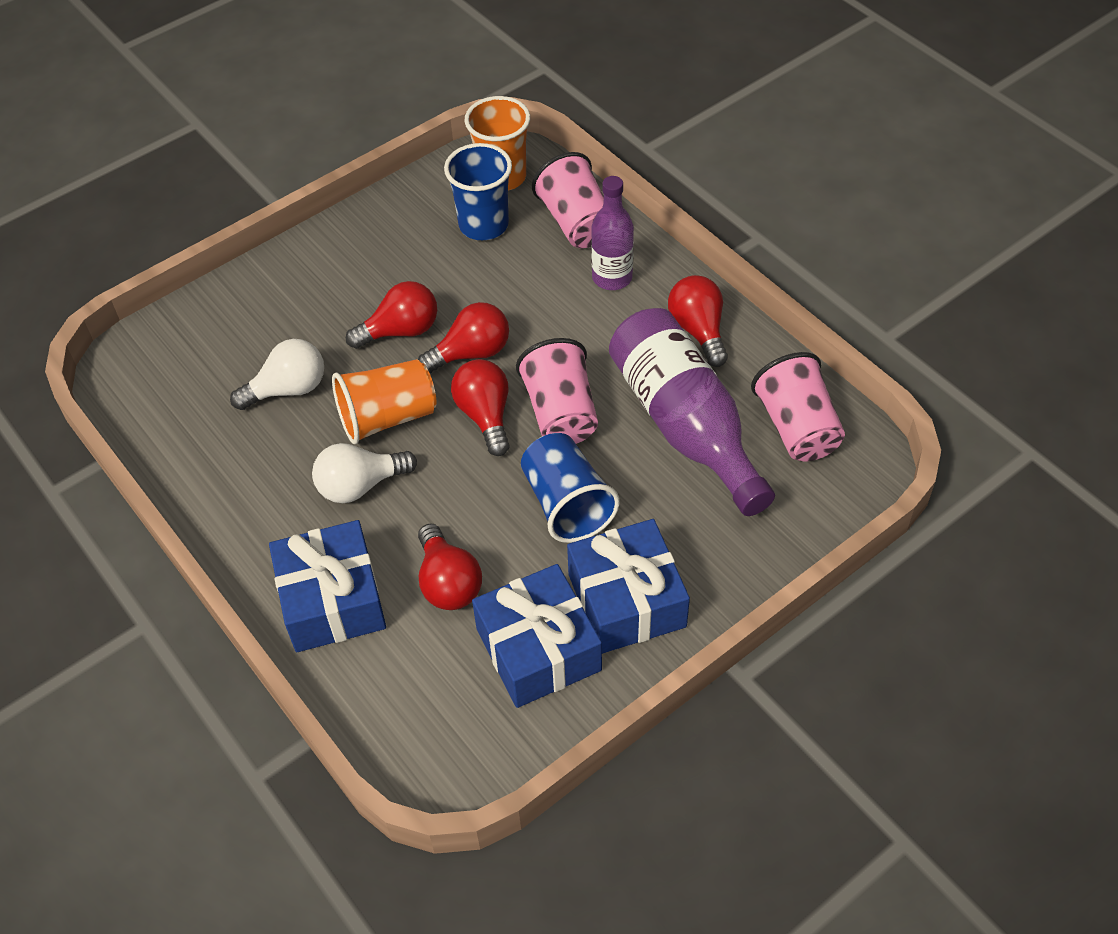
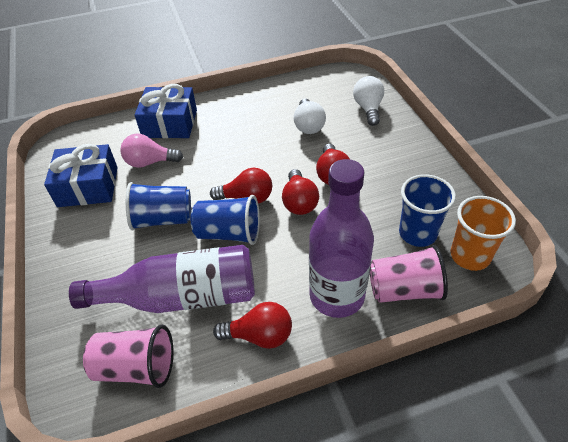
camera: 110 degrees right, 5 degrees down
(360, 485) = (229, 142): white light bulb -> white light bulb (368, 108)
(387, 417) = (268, 158): orange cup -> none
(448, 582) = (150, 162): red light bulb -> pink light bulb
(561, 413) = (229, 233): pink cup -> blue cup
(612, 277) = (337, 296): purple bottle -> purple bottle, size x1.71
(626, 600) = (85, 228): blue gift -> none

